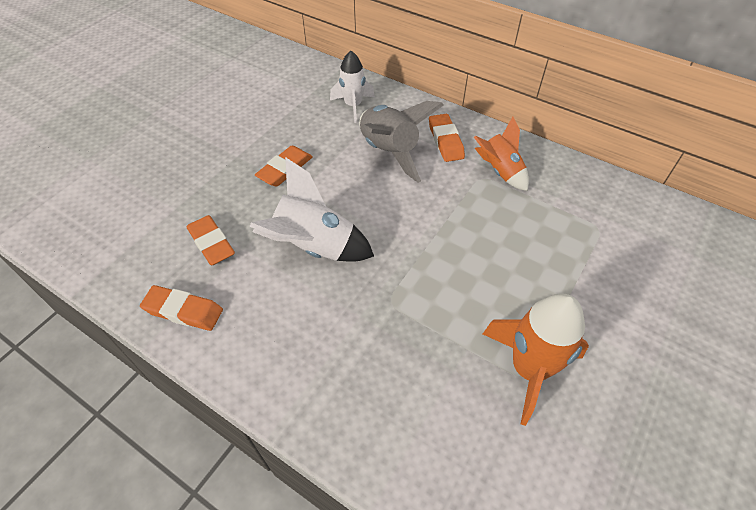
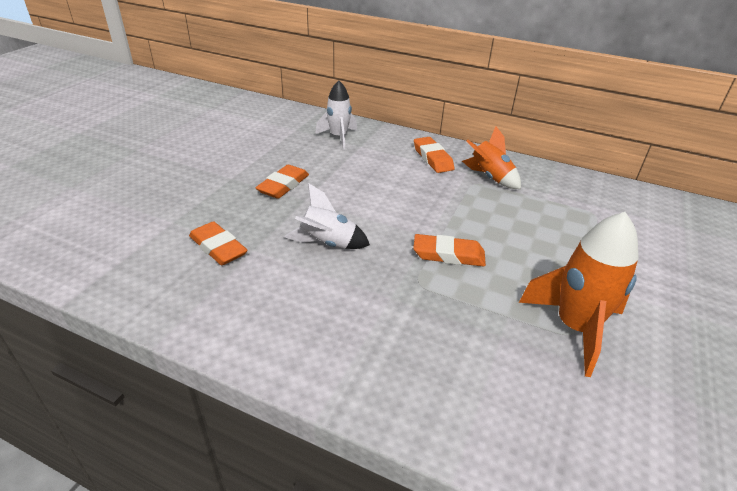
camera: 10 degrees left, 15 degrees down
(183, 311) = (197, 307): orange eraser -> orange eraser (448, 255)
(313, 247) = (327, 244): white rocket -> white rocket, size x0.66
(389, 152) = (382, 168): grey rocket -> none

